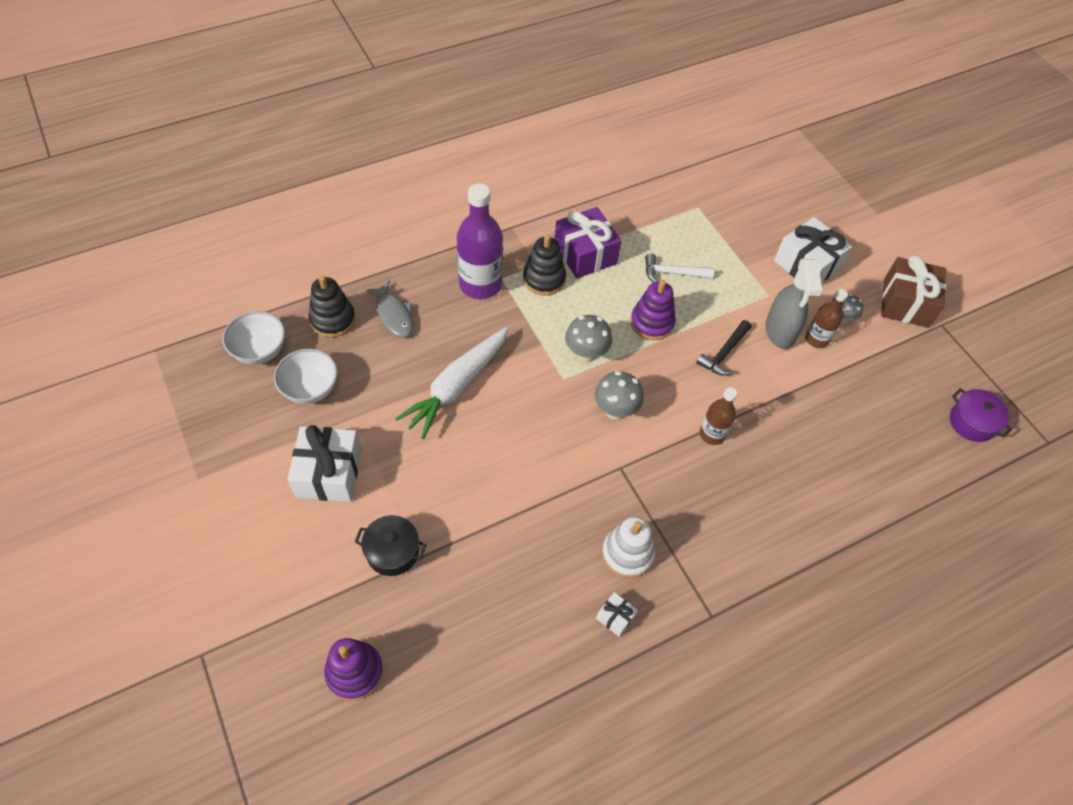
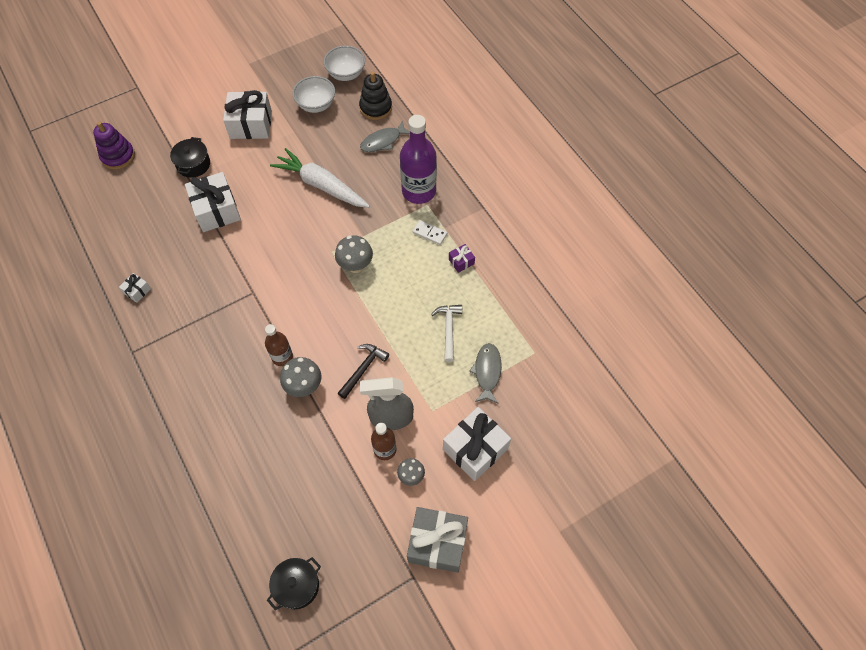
camera: 90 degrees right, 5 degrees up
(483, 516) = (216, 210): none -> white gift
(544, 279) = (429, 233): black stacking toy -> white domino
(585, 254) = (461, 261): purple gift -> purple gift, size x0.46
(615, 411) = (303, 288): grey mushroom -> grey mushroom (304, 387)
(627, 554) = (183, 297): white stacking toy -> none
(652, 323) = (391, 313): purple stacking toy -> none
(722, 246) = (487, 372): none -> grey fish
(724, 353) = (363, 369): black hammer -> black hammer turned 90 degrees clockwise
(906, 303) = (437, 543): brown gift -> grey gift
(972, 422) = (297, 586): purple pot -> black pot

